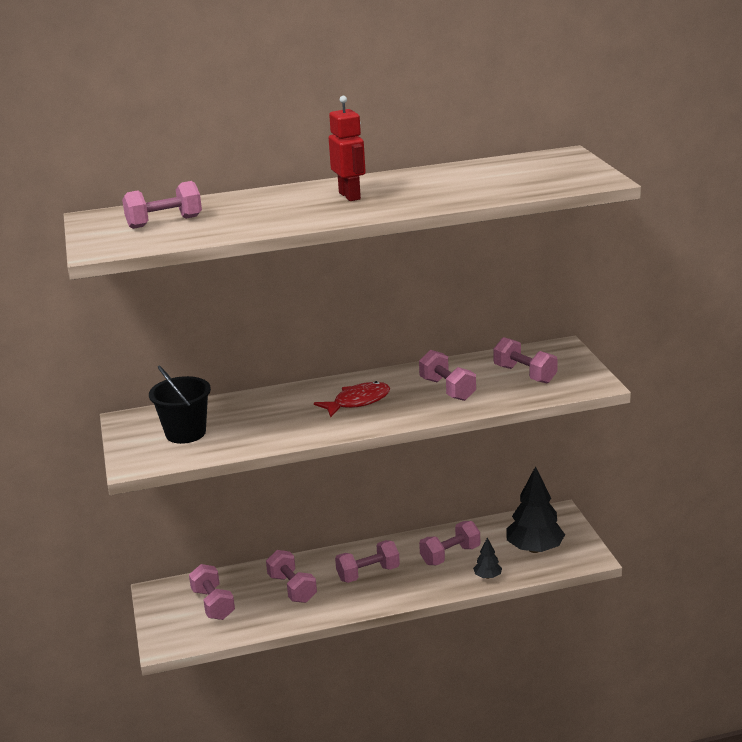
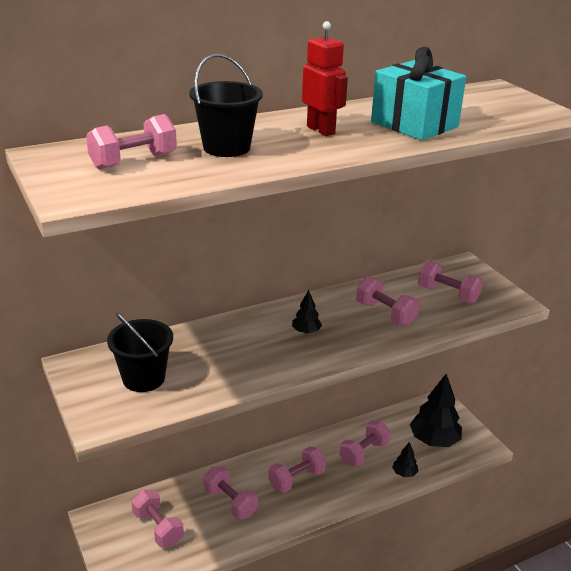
camera: 15 degrees left, 5 degrees up
(252, 211) = (226, 147): none -> black bucket
(358, 402) = (306, 331): red fish -> black tree
(445, 190) = (414, 124): none -> turquoise gift

